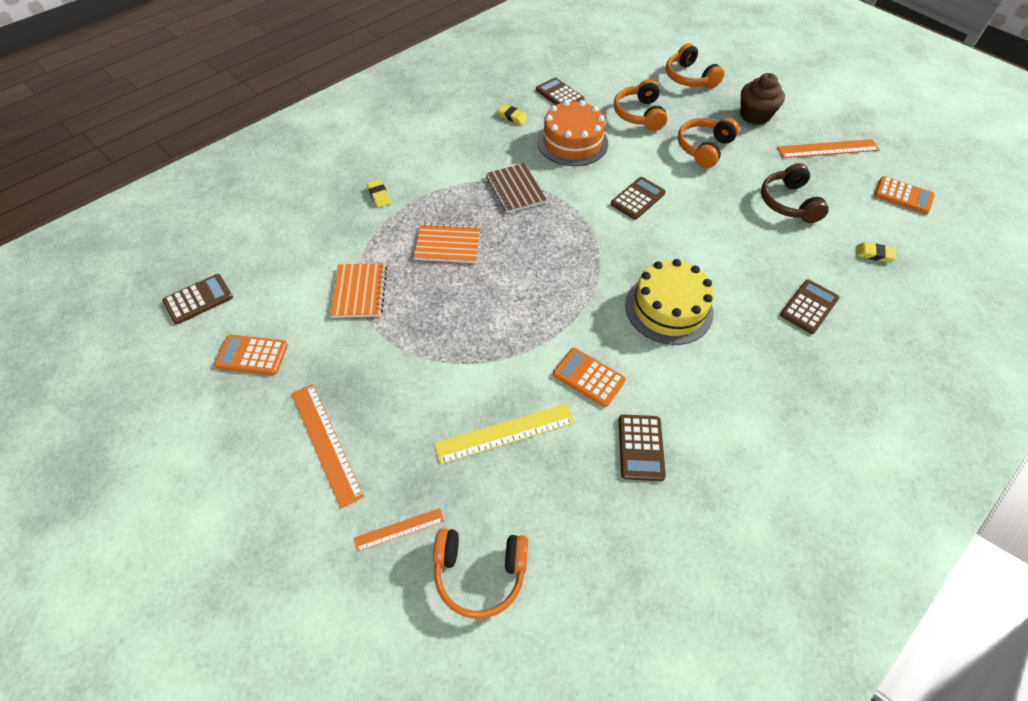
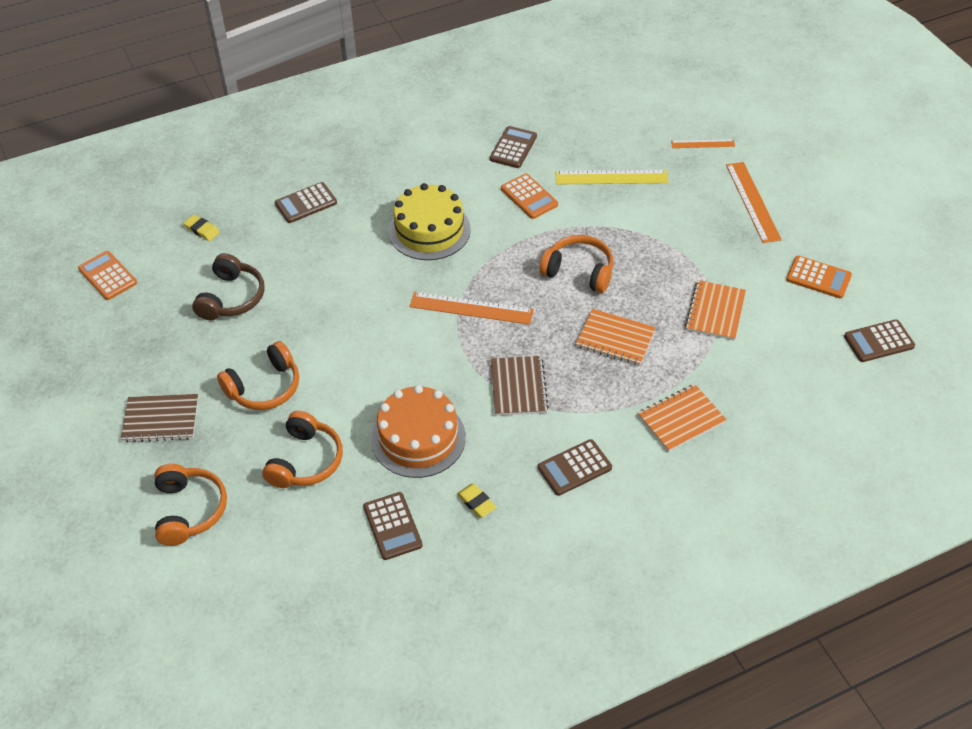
camera: 160 degrees left, 5 degrees down
(379, 195) = (681, 419): yellow eraser -> orange notebook
(480, 573) = (653, 114): orange headphones -> orange headphones (579, 271)
(637, 199) = (387, 341): brown calculator -> brown calculator (574, 468)
(755, 115) = (161, 419): brown cupcake -> brown notebook
(827, 149) = (123, 350): orange ruler -> orange ruler (471, 308)

